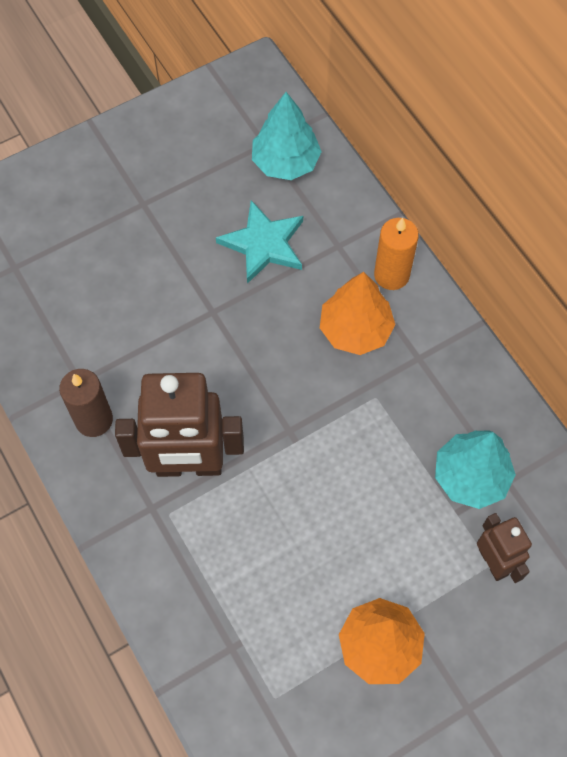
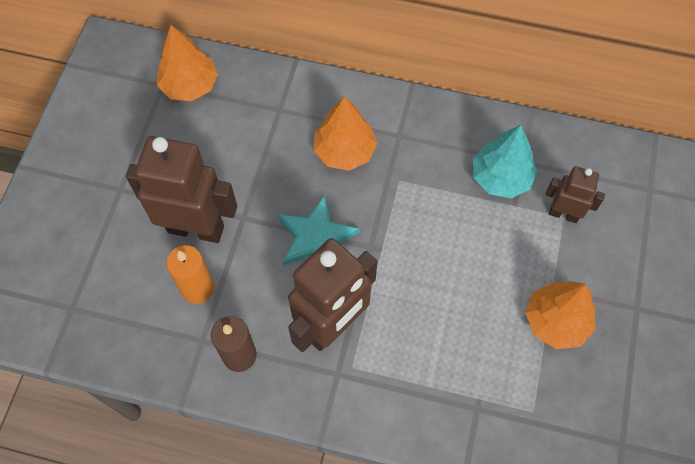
camera: 45 degrees left, 0 degrees up
(167, 287) = (196, 228): none -> brown robot
(263, 244) = (230, 147): turquoise star -> turquoise star (315, 237)
(285, 162) = (189, 85): turquoise tree -> orange tree
(391, 275) = (331, 100): orange candle -> orange candle (197, 288)

